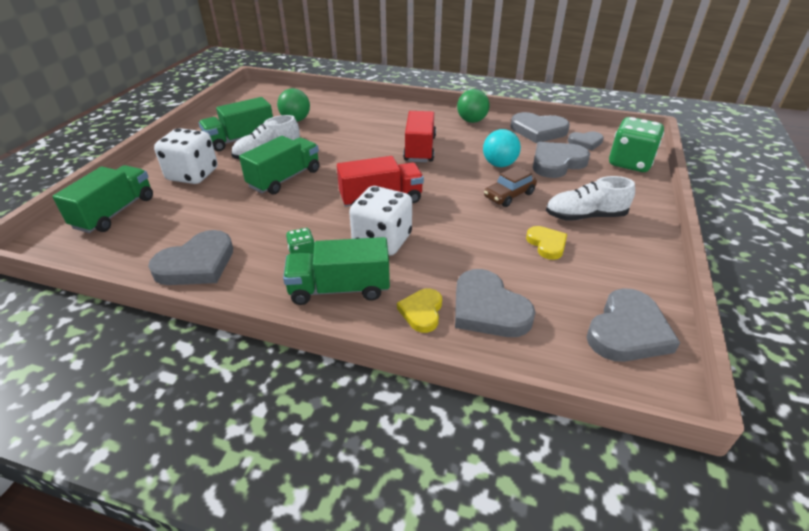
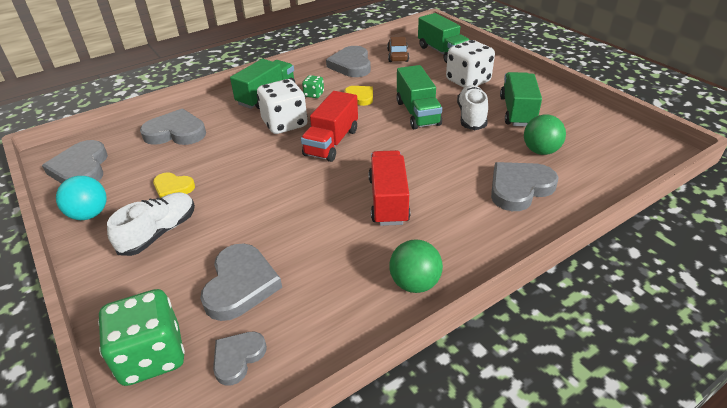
camera: 130 degrees right, 0 degrees up
(420, 149) = (388, 200): red truck -> red truck turned 135 degrees counterclockwise
(422, 312) = (210, 112): yellow heart -> yellow heart (360, 97)
(499, 164) = (295, 237): turquoise ball -> turquoise ball (89, 214)
(509, 195) = (245, 209): brown car -> brown car (397, 55)
(538, 131) = (319, 332): grey heart -> grey heart (519, 188)

